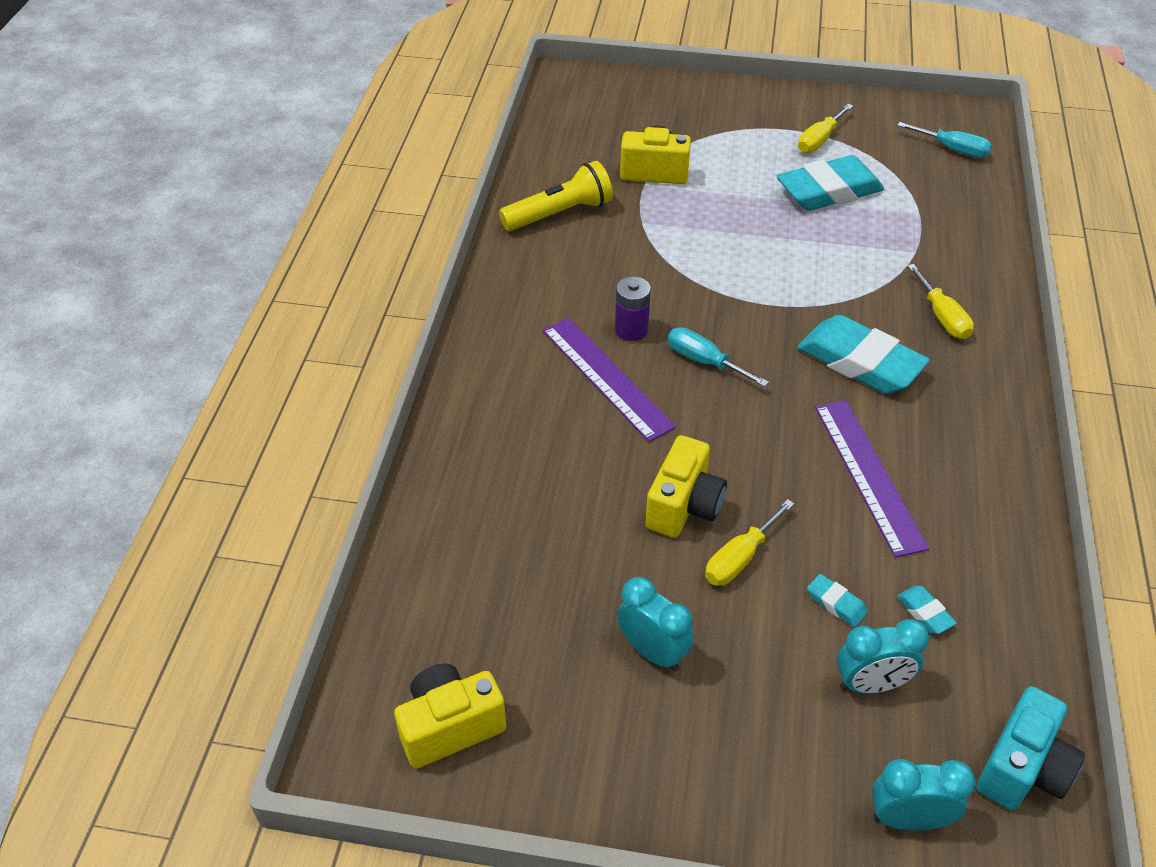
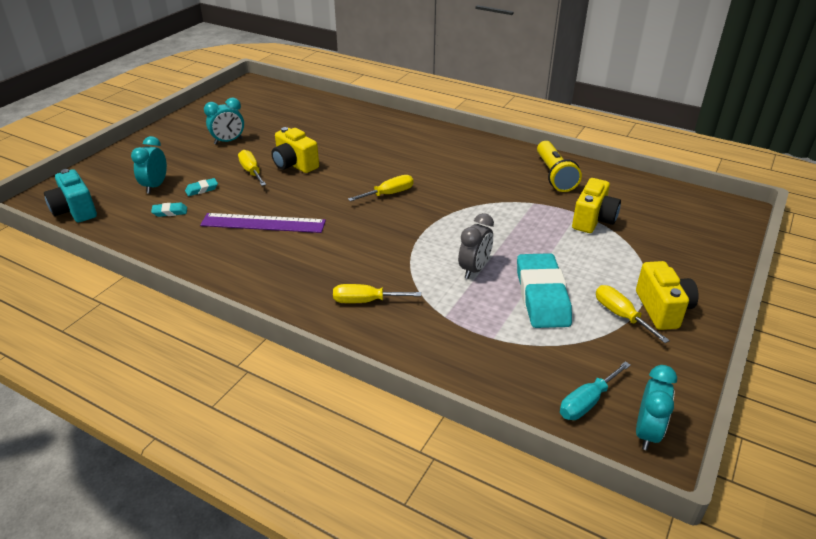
camera: 110 degrees right, 10 degrees down
(450, 726) = (242, 100): yellow camera -> yellow camera (662, 309)
(606, 377) = (397, 162): purple ruler -> none
(631, 330) = (430, 177): purple battery -> none
(704, 361) = (389, 194): turquoise screwdriver -> yellow screwdriver
(819, 246) = (474, 269): none -> grey clock
(860, 362) = (348, 249): turquoise eraser -> none
(908, 819) = (95, 177): turquoise clock -> turquoise clock (647, 432)

